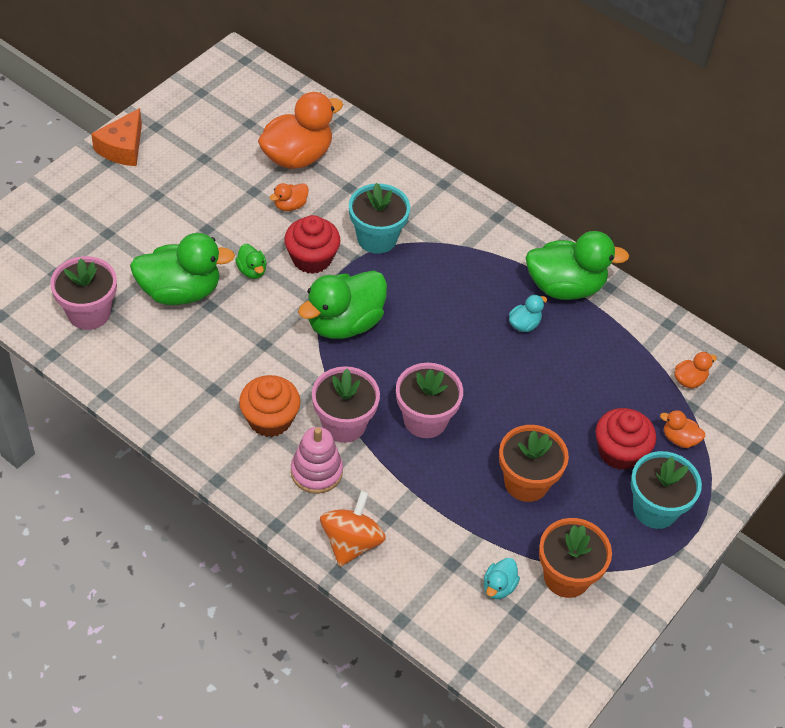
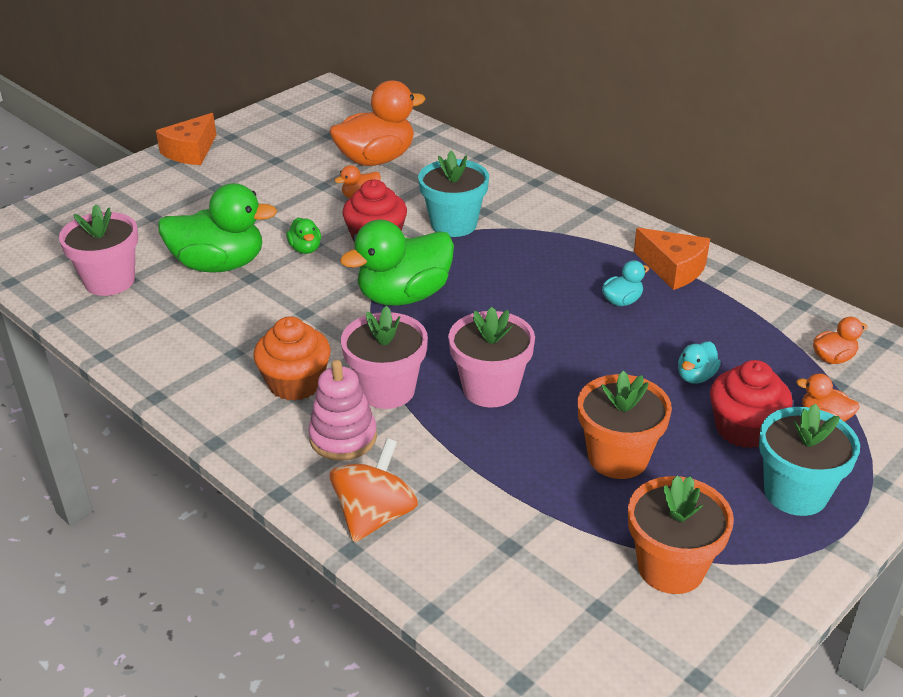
camera: 10 degrees right, 15 degrees down
(498, 586) = (573, 576): turquoise duck -> turquoise duck (695, 376)
(565, 287) = (673, 268): green duck -> orange cheese

